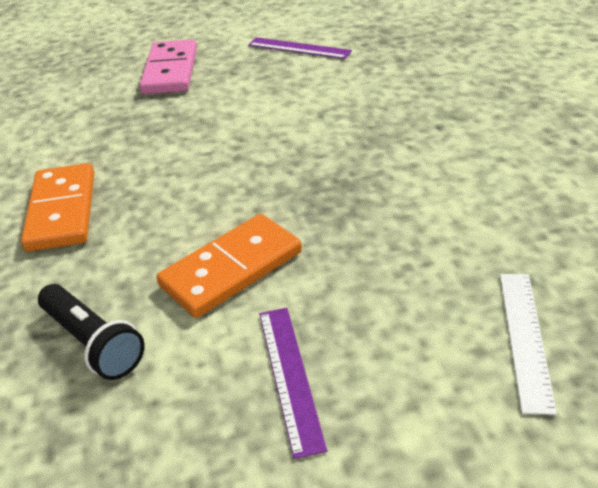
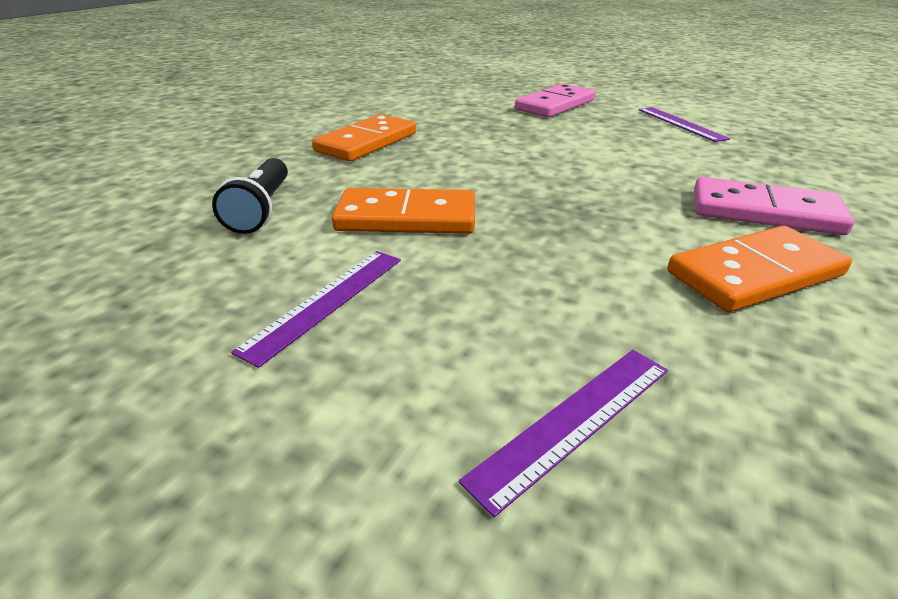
camera: 40 degrees right, 5 degrees down
(446, 117) = (764, 212): none -> pink domino
(494, 175) = (755, 274): none -> orange domino
(525, 338) = (574, 421): white ruler -> purple ruler

